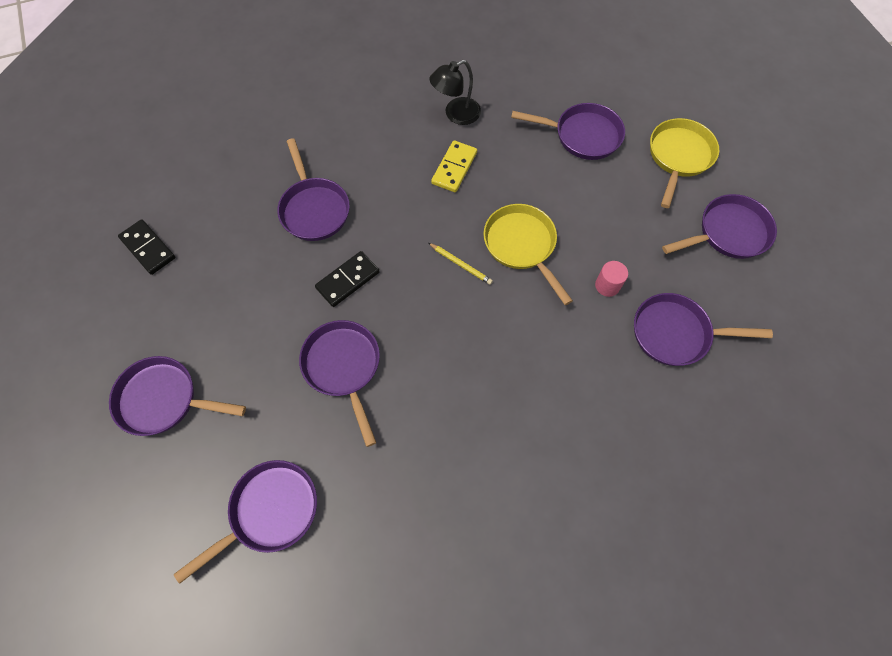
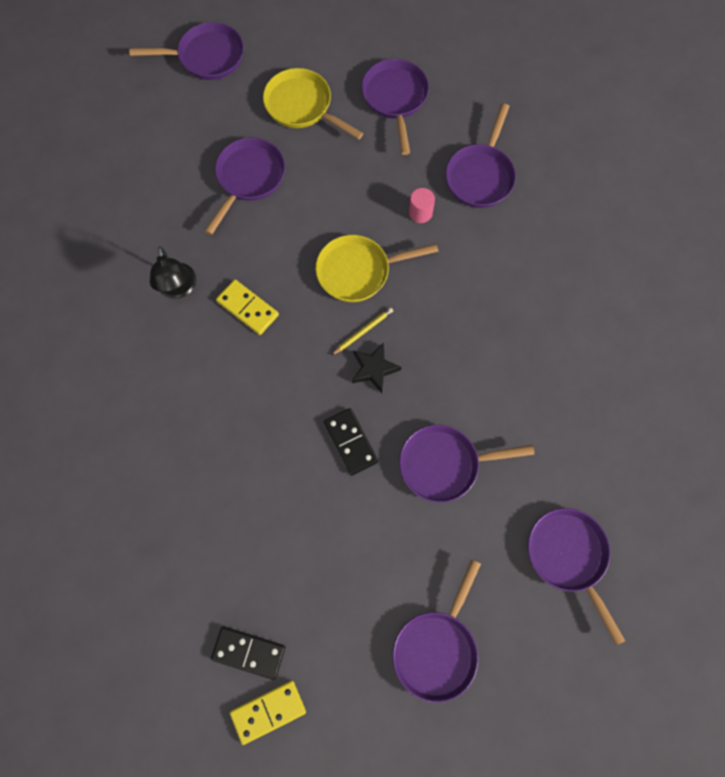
camera: 75 degrees left, 5 degrees up
(100, 275) = (268, 711): none -> yellow domino
(148, 248) = (249, 652): black domino -> black domino turned 45 degrees clockwise
(314, 209) = (253, 460): purple pan -> purple pan (206, 57)
(425, 283) = (374, 369): none -> black star

